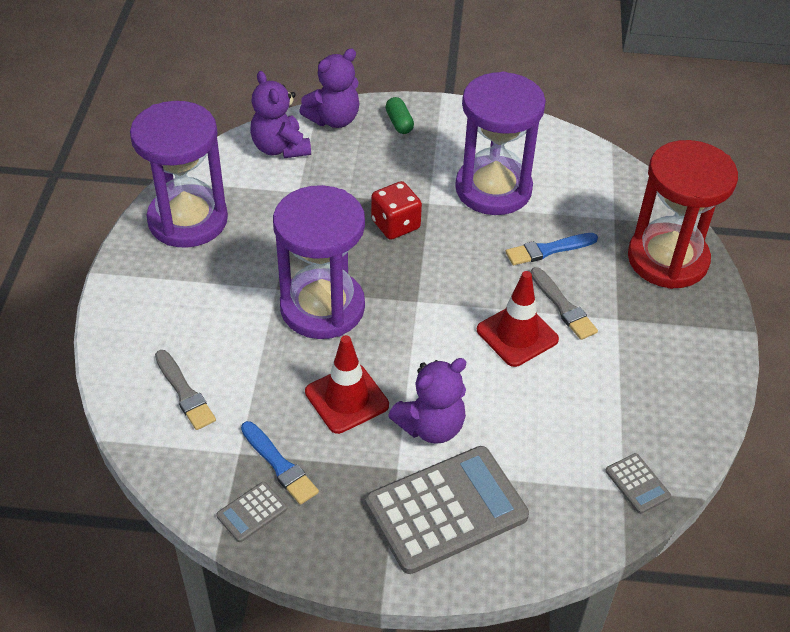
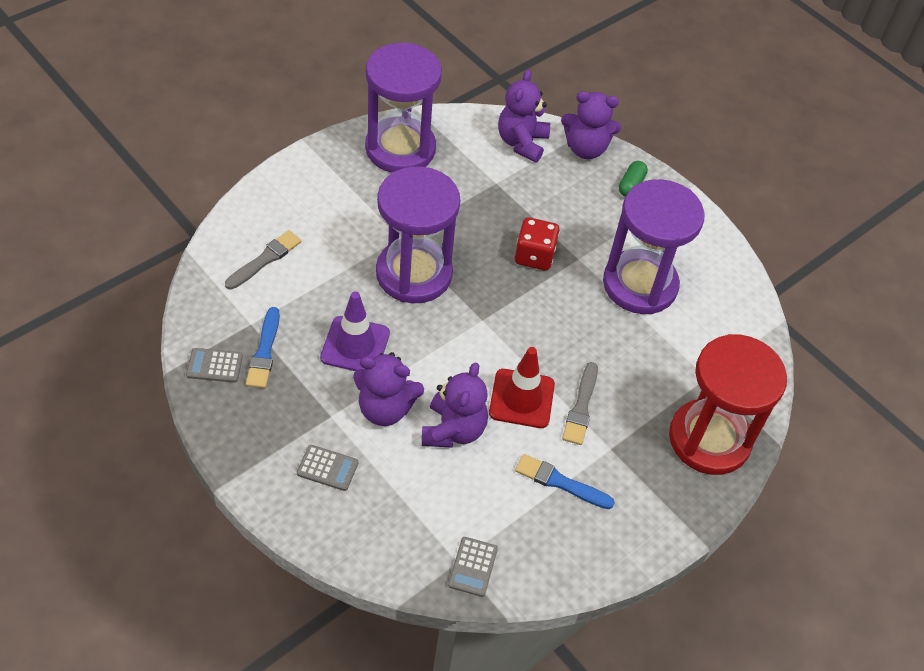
camera: 40 degrees right, 5 degrees up
(184, 392) = (265, 260): grey brush -> grey brush turned 150 degrees counterclockwise
(346, 398) = (355, 345): red traffic cone -> purple traffic cone
(446, 510) = (327, 468): grey calculator -> grey calculator, size x0.43
(499, 398) = (453, 430): none -> purple teddy bear
(548, 250) = (624, 359): blue brush -> blue brush (560, 482)

